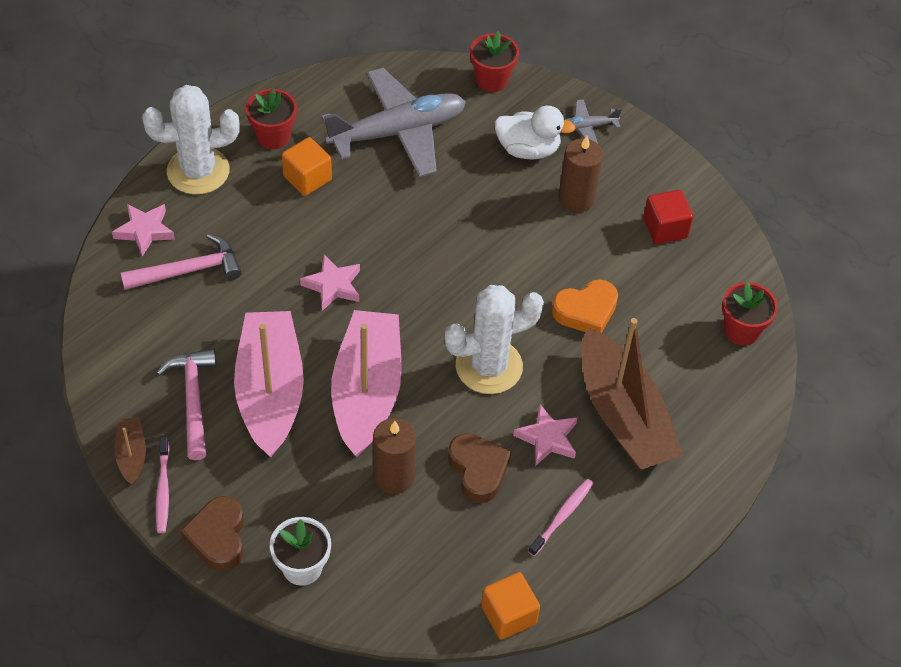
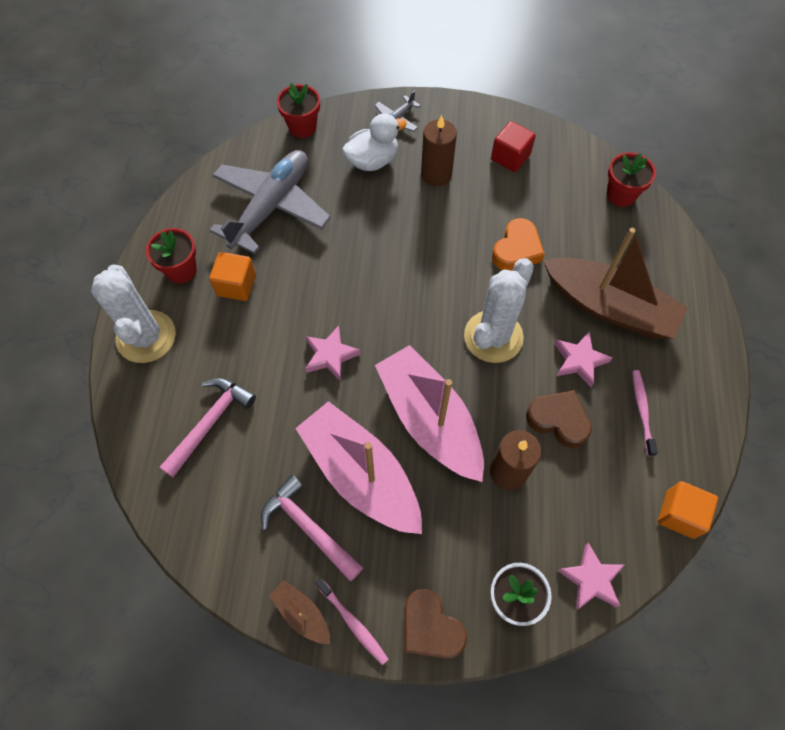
camera: 35 degrees left, 10 degrees up
(144, 231) = (145, 415): pink star -> pink star (591, 579)
(198, 171) = (146, 337): white cactus -> white cactus turned 60 degrees counterclockwise

